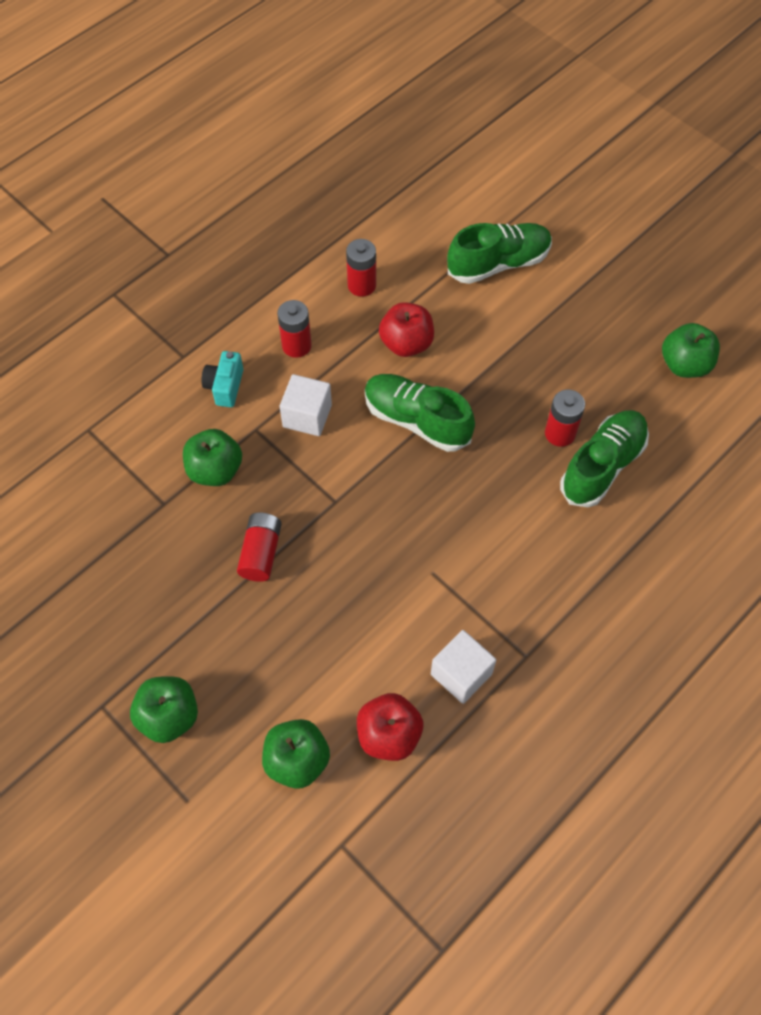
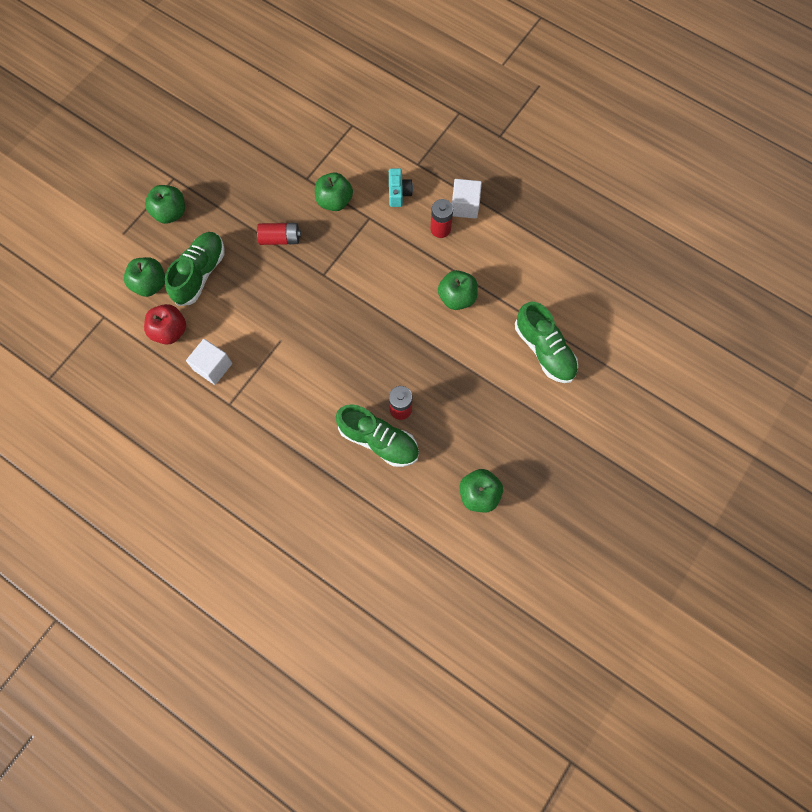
camera: 80 degrees right, 10 degrees up
(225, 386) = (398, 193): turquoise camera -> turquoise camera turned 90 degrees clockwise
(307, 416) = (385, 246): white cube -> white cube (464, 206)
(361, 285) = (502, 260): red battery -> none
(406, 344) = (457, 298): red apple -> green apple
(417, 420) = (394, 314): green shoe -> green shoe (200, 274)

